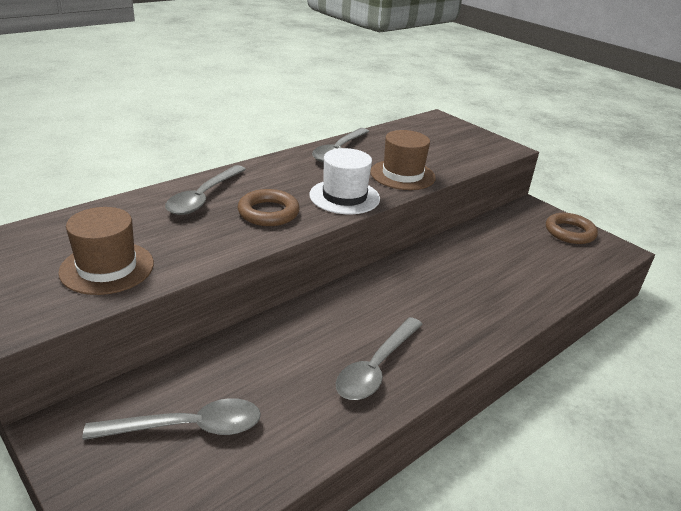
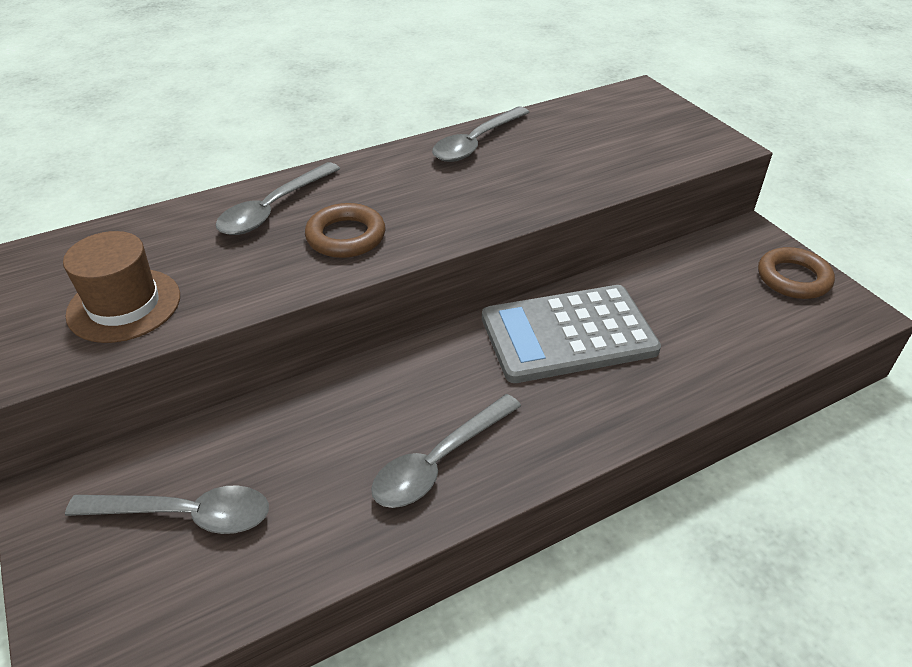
camera: 15 degrees right, 10 degrees up
(344, 197) = (455, 217): white hat -> none
(402, 175) = (550, 185): brown hat -> none
(436, 276) = (568, 334): none -> grey calculator

